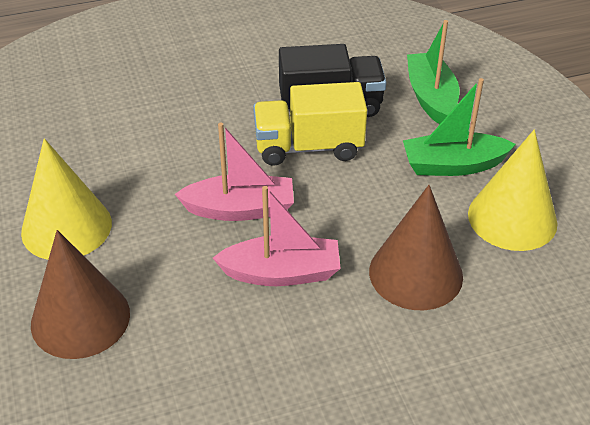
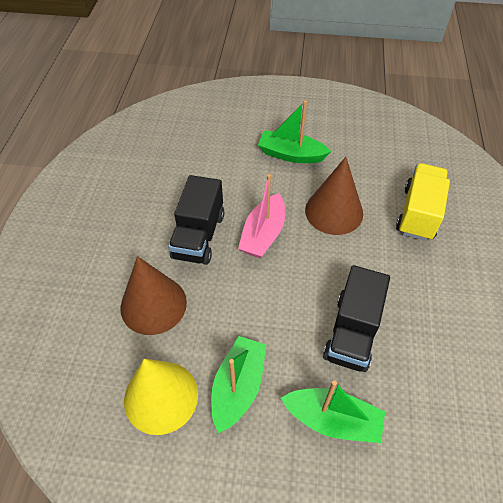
camera: 115 degrees right, 10 degrees up
(66, 227) = (291, 154): yellow cone -> green boat
(80, 318) = (221, 147): brown cone -> brown cone (334, 211)
(281, 273) = (198, 236): pink boat -> black truck
(308, 147) = (306, 295): yellow truck -> yellow truck (418, 213)

